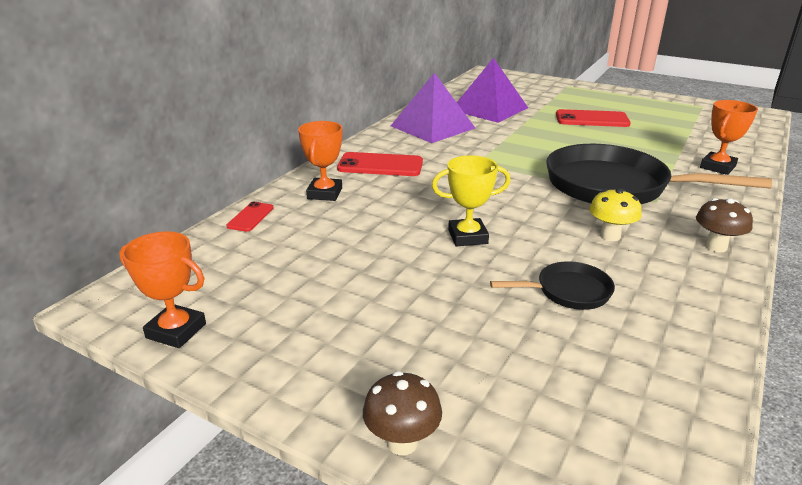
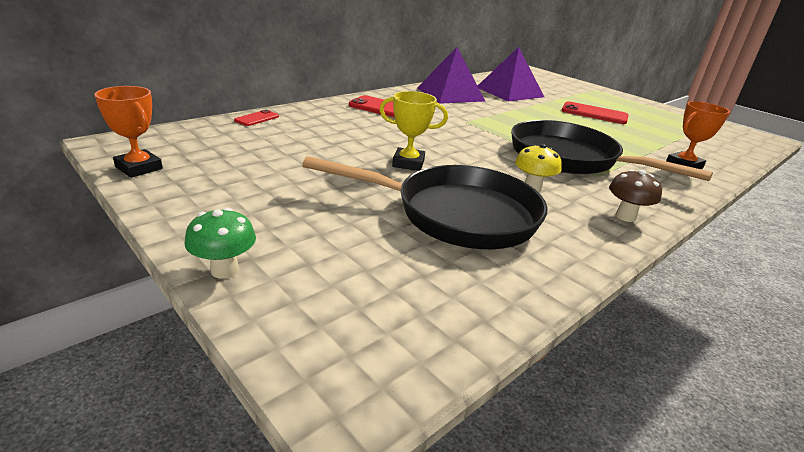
camera: 15 degrees right, 0 degrees up
(324, 193) = (324, 116): orange trophy -> none
(402, 442) = (224, 270): brown mushroom -> green mushroom
(568, 291) = (457, 214): black pan -> black pan, size x2.18

